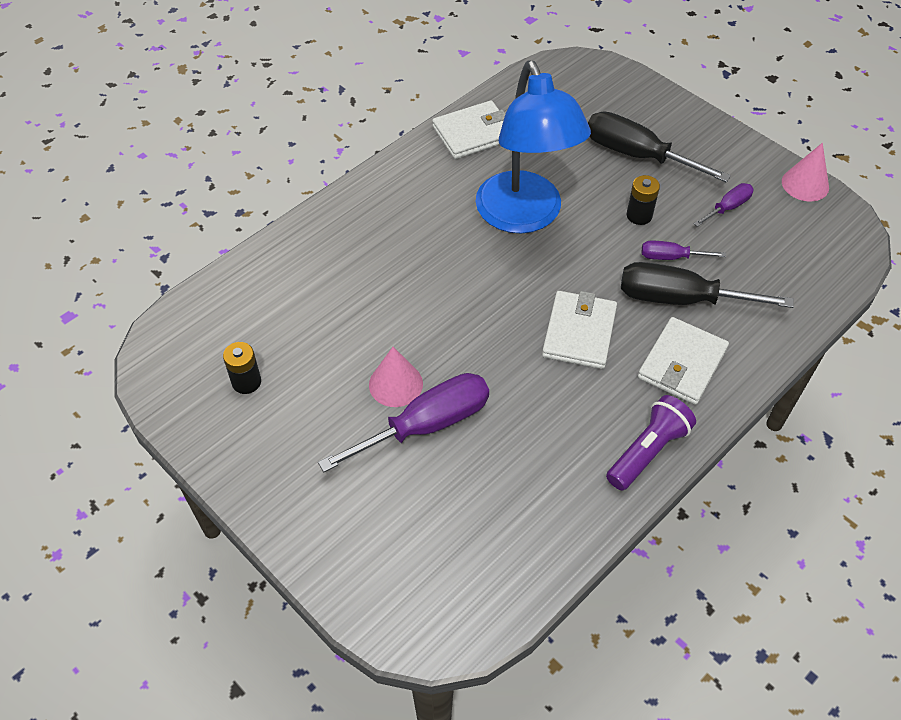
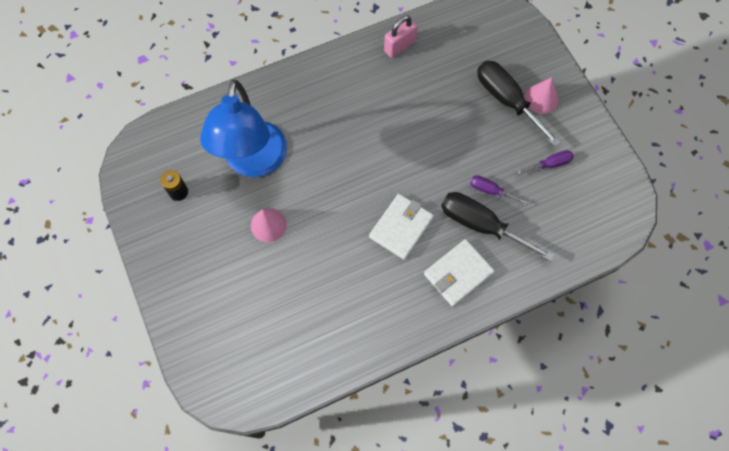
camera: 20 degrees right, 15 degrees up
(426, 425) = (275, 260): purple screwdriver -> none
(473, 133) = (399, 46): white wallet -> pink padlock
(524, 216) = (405, 126): blue lamp -> blue lamp (254, 162)
(639, 215) = (484, 150): black battery -> none
(648, 451) = (406, 328): purple flashlight -> none
(805, 184) = (616, 163): pink cone -> pink cone (541, 99)

